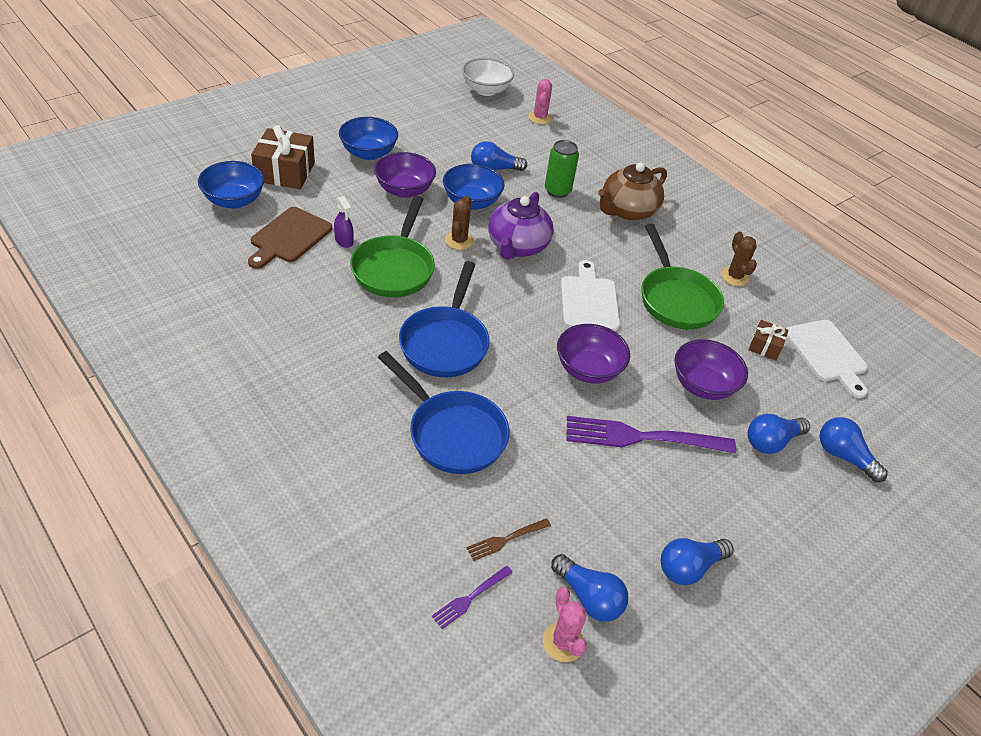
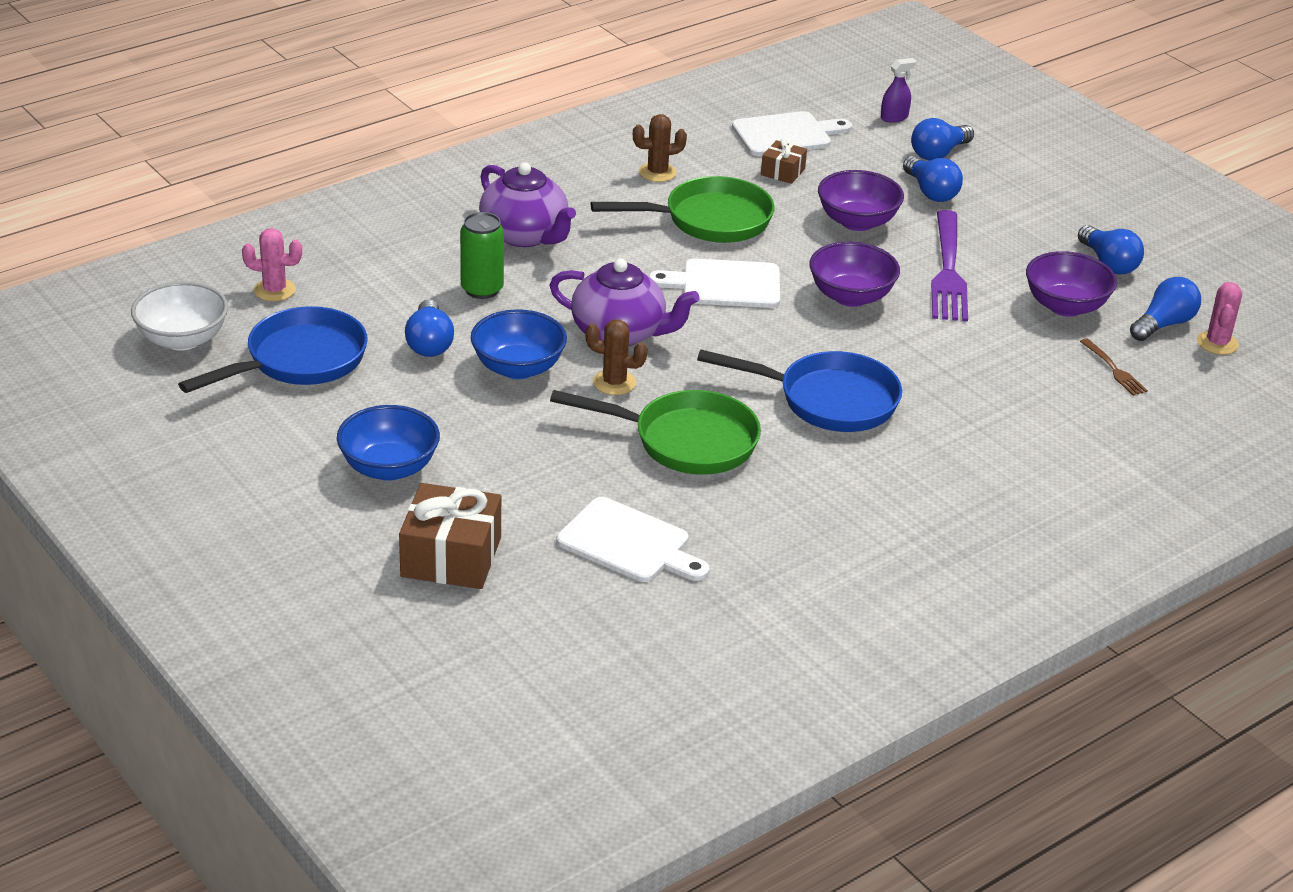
camera: 85 degrees left, 10 degrees down
(234, 200) = (539, 608): blue bowl -> none
(289, 237) = (629, 543): brown cutting board -> white cutting board
(344, 241) = (630, 489): purple spray bottle -> purple spray bottle (894, 117)
(404, 190) = (493, 431): purple bowl -> purple bowl (1065, 306)
(452, 433) = (979, 399): blue pan -> blue pan (298, 361)
(470, 598) = (1191, 395): purple fork -> none
(563, 642) = (1217, 343): pink cactus -> pink cactus turned 60 degrees counterclockwise
(627, 210) = (525, 235): brown teapot -> purple teapot

